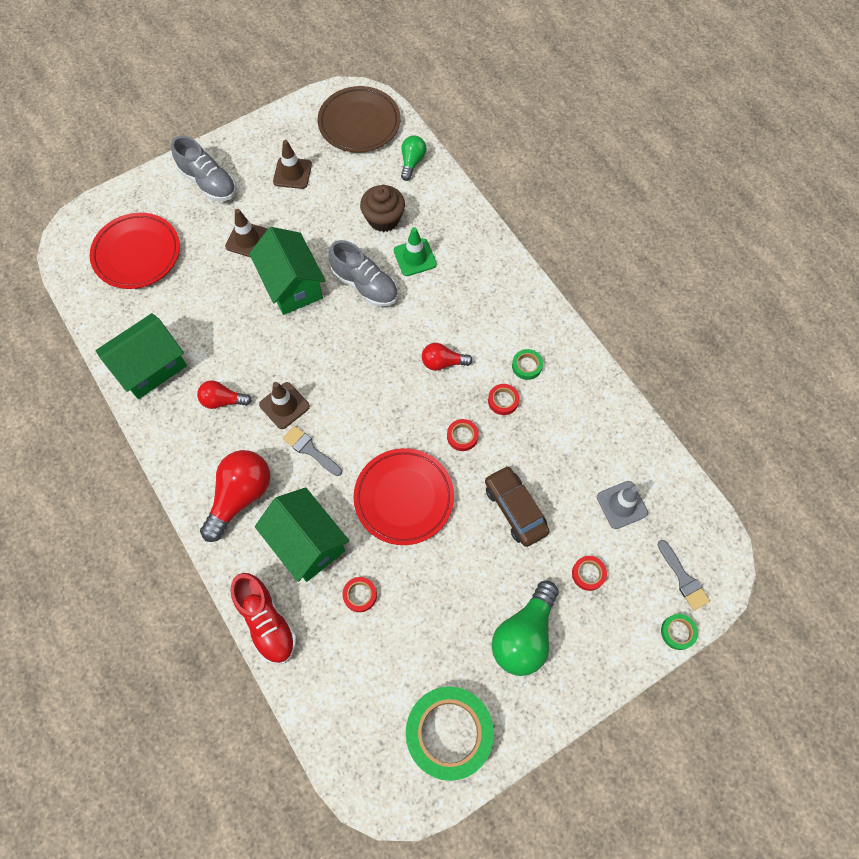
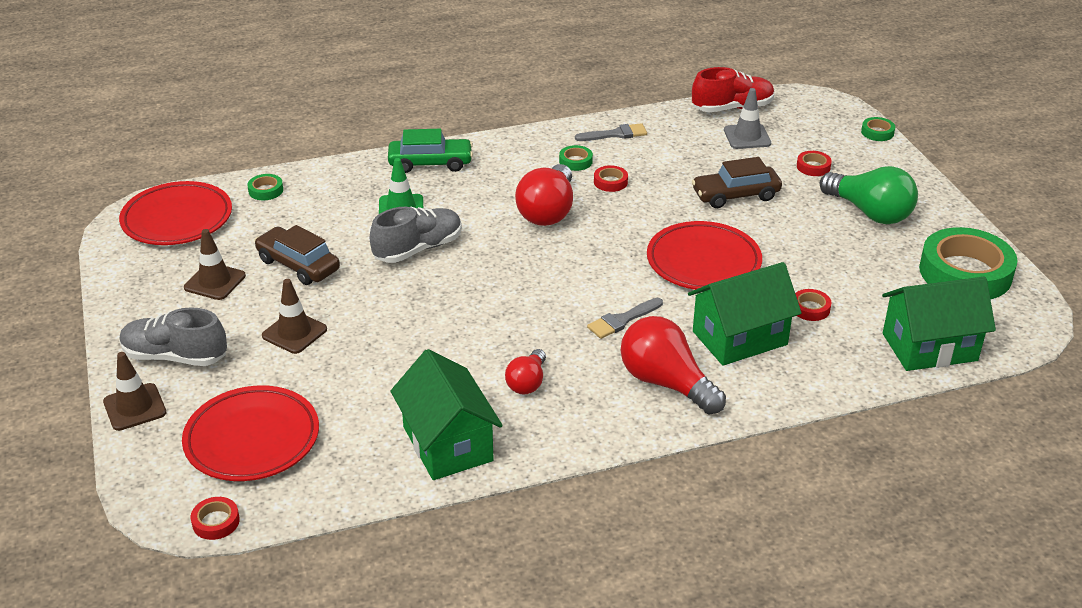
camera: 75 degrees left, 30 degrees down
(208, 182) = (175, 356): grey shoe -> grey shoe turned 135 degrees counterclockwise
(266, 622) = (831, 381): red shoe -> red shoe (732, 108)
(284, 405) = (555, 332): brown traffic cone -> brown traffic cone (135, 407)
(292, 285) = (386, 304): green house -> green house (929, 347)
(324, 215) = (298, 265): none -> brown car
(359, 123) = (177, 219): brown plate -> red plate
(383, 219) = (333, 222): brown cupcake -> none
(412, 162) = (266, 190): green light bulb -> green tape
(443, 362) = (548, 211): red light bulb -> red light bulb, size x1.77
(462, 436) = (642, 213): red tape -> red tape (216, 522)
(486, 258) = (430, 163): none -> green car
(683, 578) = (827, 120): grey brush -> grey brush (615, 134)

